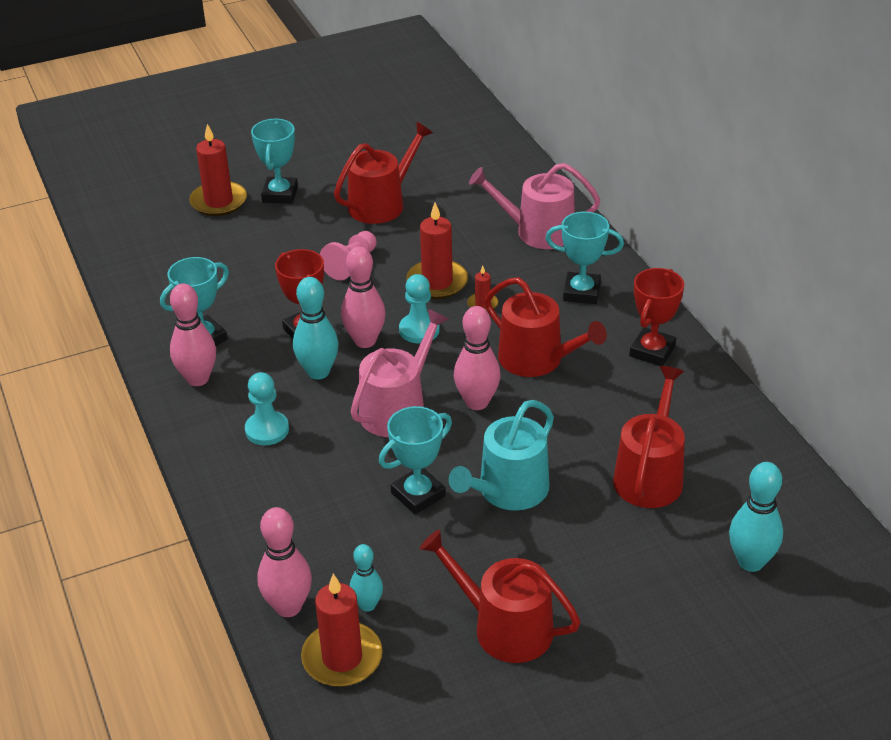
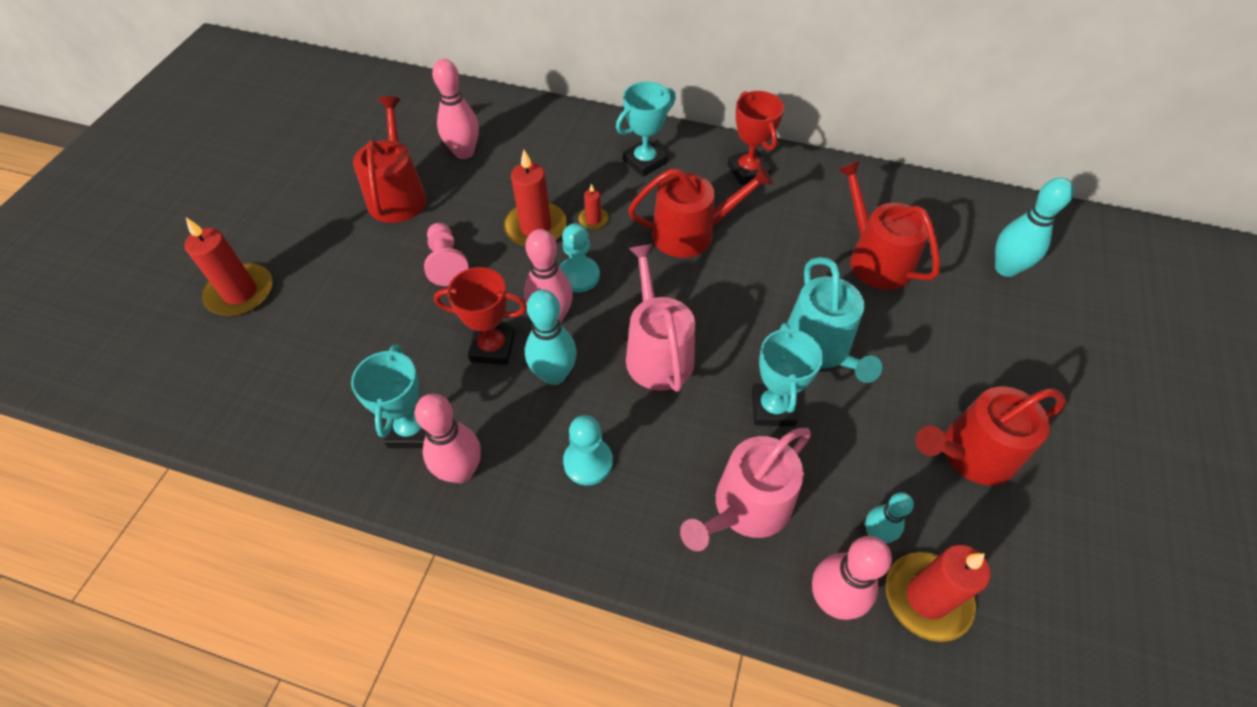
camera: 50 degrees left, 15 degrees up
(280, 194) = (293, 246): turquoise trophy -> none
(477, 402) = (702, 299): pink bowling pin -> pink bowling pin (464, 152)
(538, 231) = (550, 137): pink watering can -> pink watering can (746, 508)

